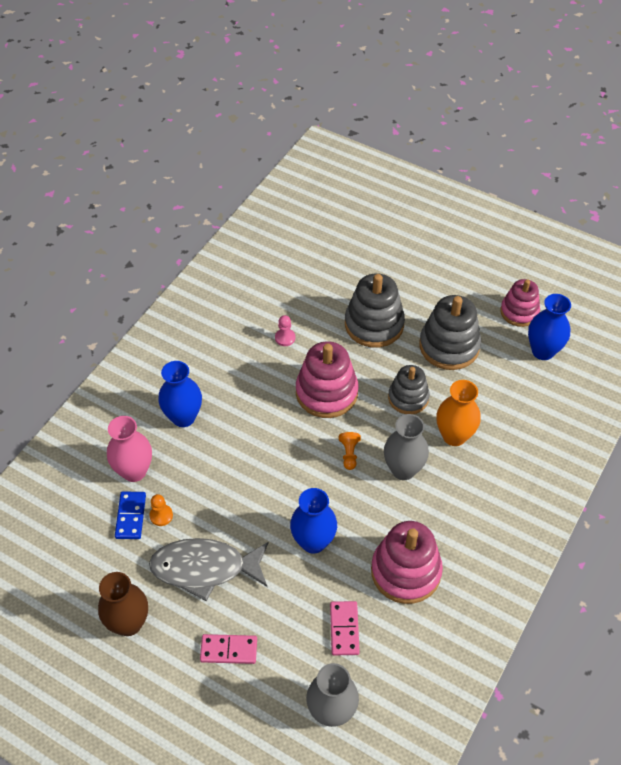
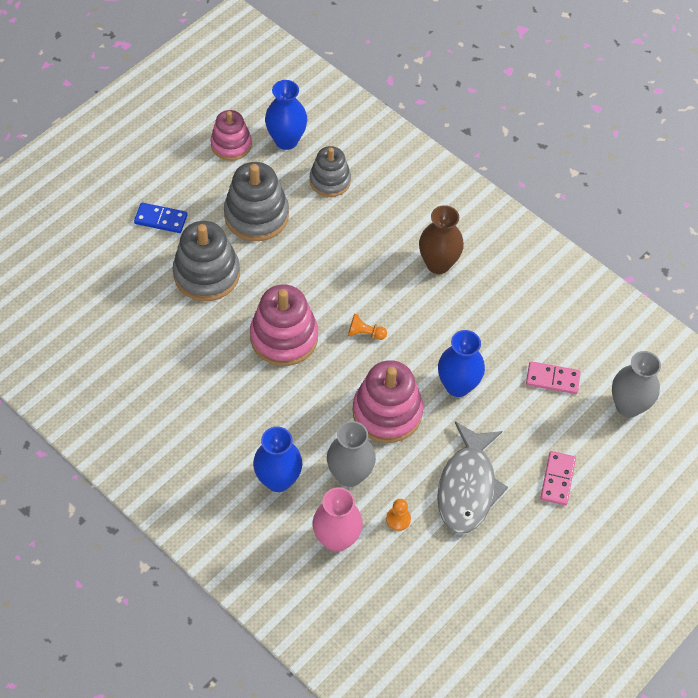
camera: 80 degrees left, 5 degrees up
(129, 623) = (515, 565): brown vase -> brown vase (438, 264)
(130, 516) = (392, 549): blue domino -> blue domino (161, 219)
(285, 338) = (198, 361): pink pawn -> none
(403, 469) = (394, 292): grey vase -> grey vase (350, 474)
(405, 571) = (504, 317): pink stacking toy -> pink stacking toy (387, 412)
(408, 398) = (311, 267): grey stacking toy -> grey stacking toy (330, 181)
(454, 436) = (366, 240): orange vase -> none

